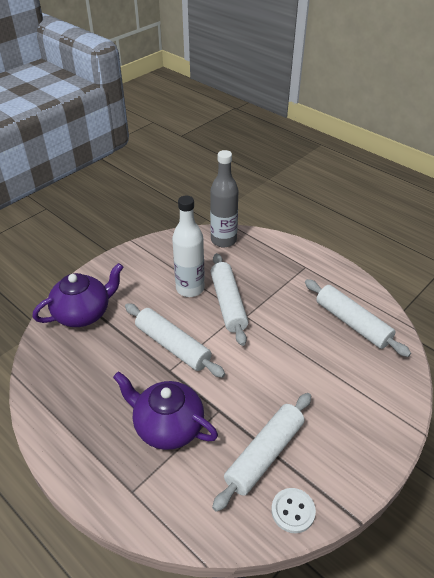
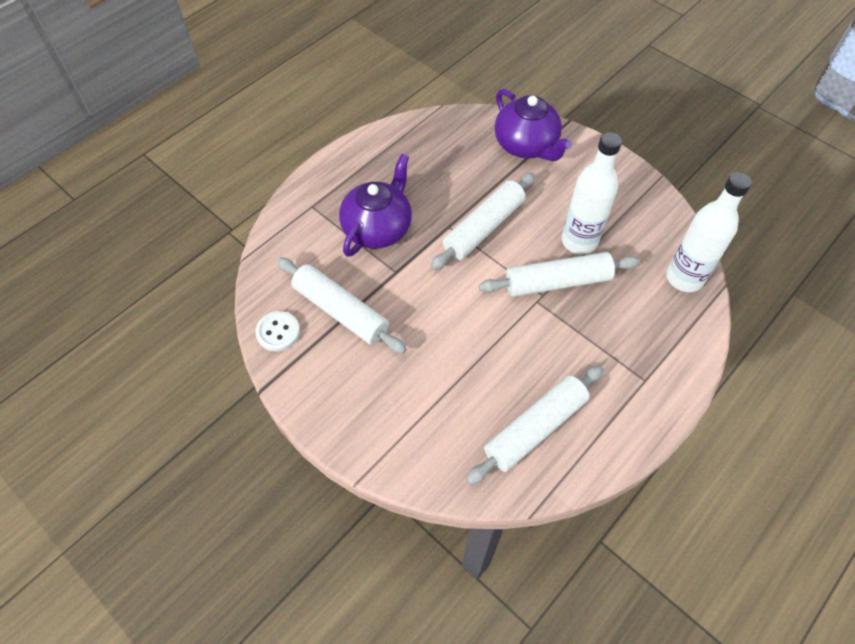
camera: 90 degrees right, 15 degrees up
(223, 240) = (684, 278): grey bottle -> white bottle

